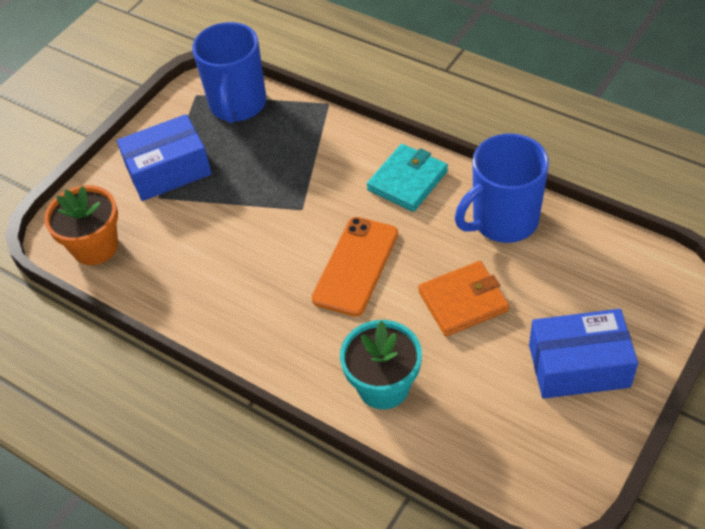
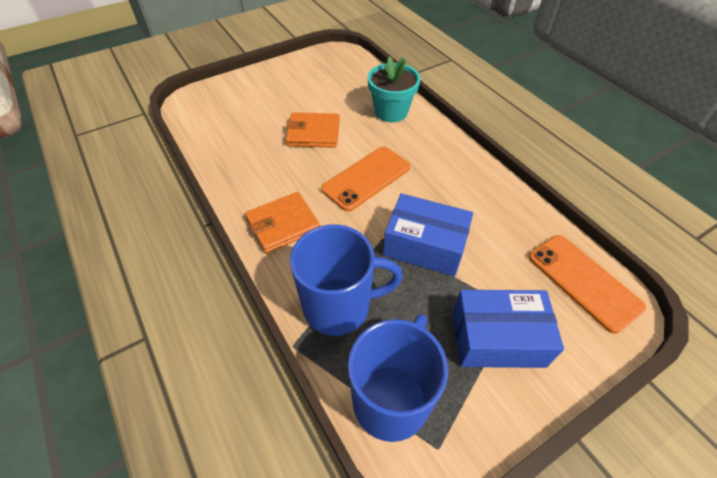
camera: 160 degrees left, 0 degrees up
(95, 247) = (583, 281): orange flower pot -> orange phone
(407, 180) = (283, 224): turquoise wallet -> orange wallet
(503, 221) = (244, 167): blue mug -> blue mug (339, 306)
(579, 366) = (281, 86): blue box -> blue box (424, 246)

